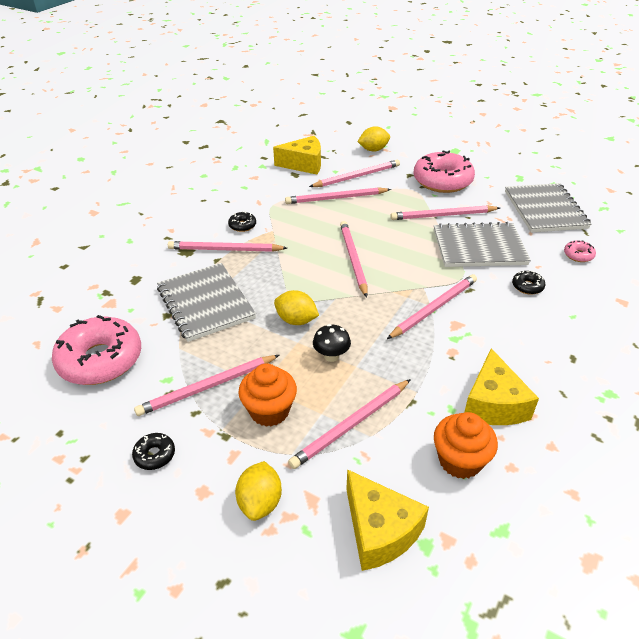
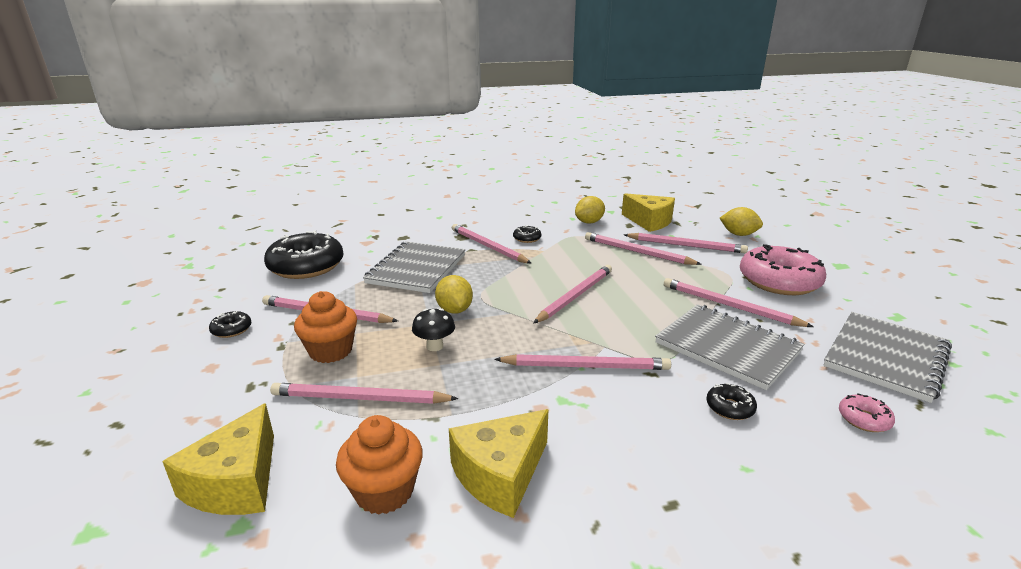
camera: 45 degrees right, 15 degrees down
(100, 360) = (306, 266): pink donut -> black donut
(260, 502) = (220, 398): yellow lemon -> yellow lemon (589, 222)

